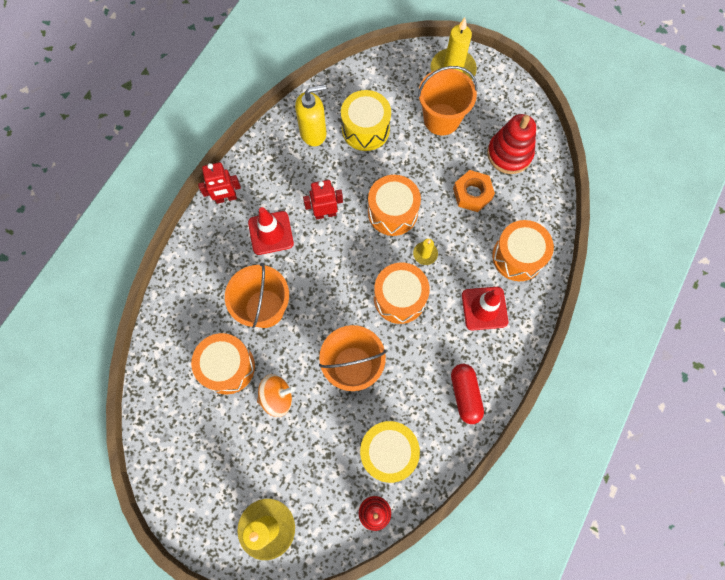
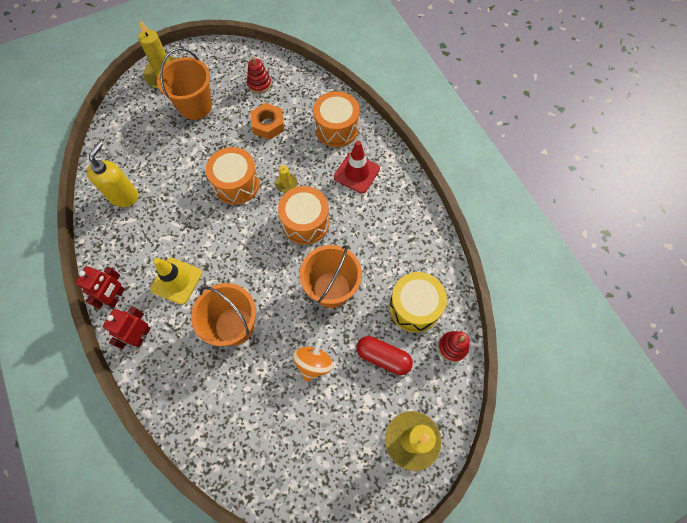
camera: 55 degrees left, 5 degrees down
(227, 367) = (259, 388): orange drum -> none
(271, 233) = (176, 281): red traffic cone -> yellow traffic cone
(325, 213) = (196, 230): red robot -> red robot (141, 335)
(365, 129) = (156, 159): yellow drum -> none
(465, 395) = (409, 227): red capsule -> red capsule (383, 357)
(509, 154) = (259, 84): red stacking toy -> red stacking toy, size x0.60

